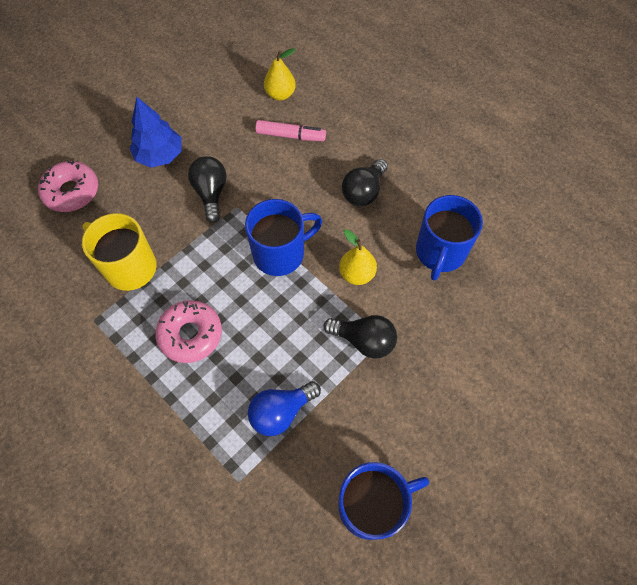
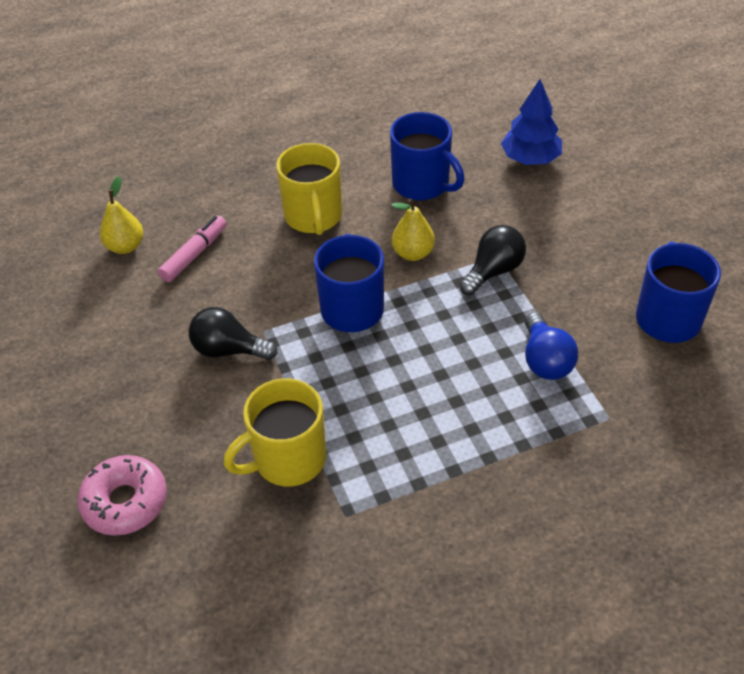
camera: 65 degrees left, 15 degrees down
(160, 155) = (133, 388): blue tree -> blue tree (530, 159)
(190, 334) = (415, 418): pink donut -> none
(363, 192) = (313, 217): black light bulb -> yellow mug

